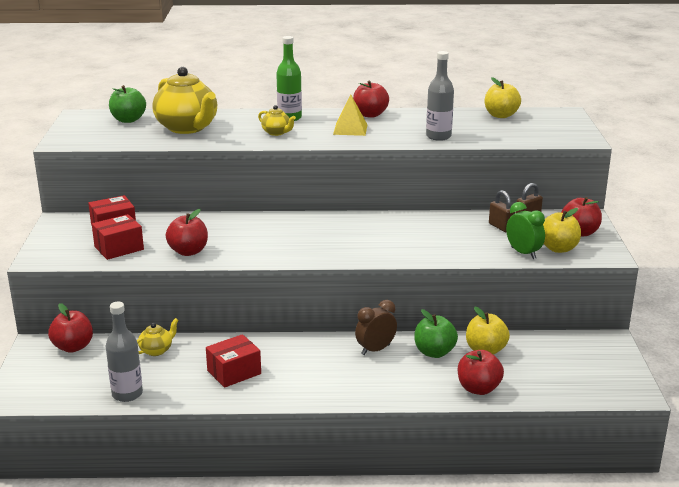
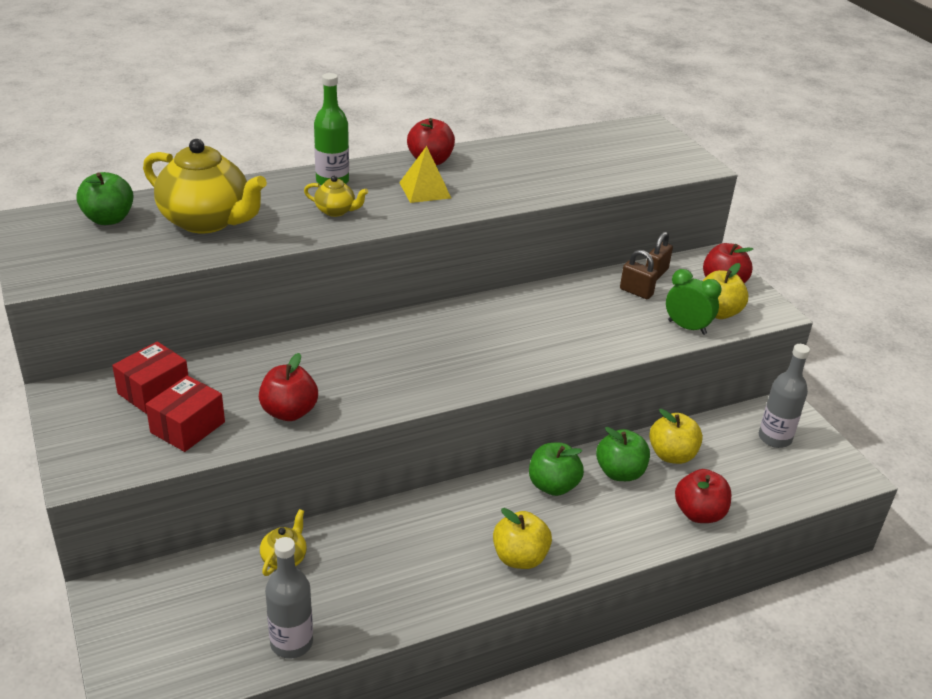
camera: 25 degrees left, 10 degrees up
(73, 347) = (164, 584): red apple -> none
(234, 372) = (407, 567): red box -> none
(375, 350) = (553, 486): brown clock -> green apple
(438, 136) = (539, 186): grey bottle -> grey bottle (774, 438)
(501, 115) = (583, 140): yellow apple -> yellow apple (519, 558)

